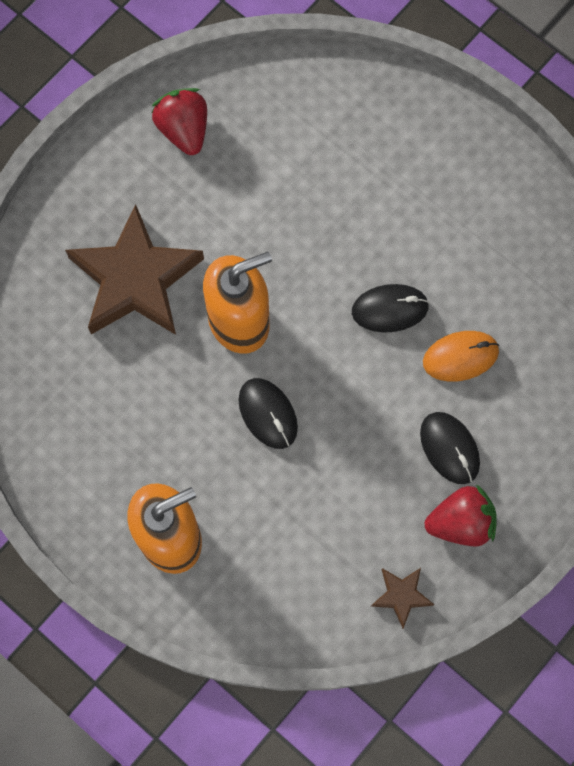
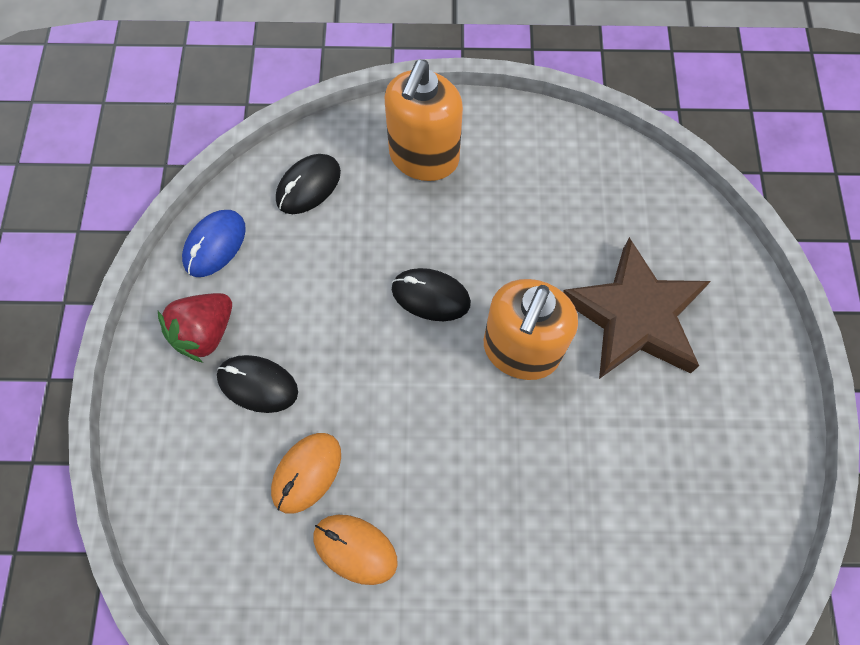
camera: 140 degrees right, 5 degrees down
(184, 130) = (732, 483): red strawberry -> none
(390, 309) = (403, 465): black mouse -> black mouse (308, 186)
(401, 595) = (215, 245): brown star -> blue mouse
(465, 283) = (355, 549): none -> orange mouse

